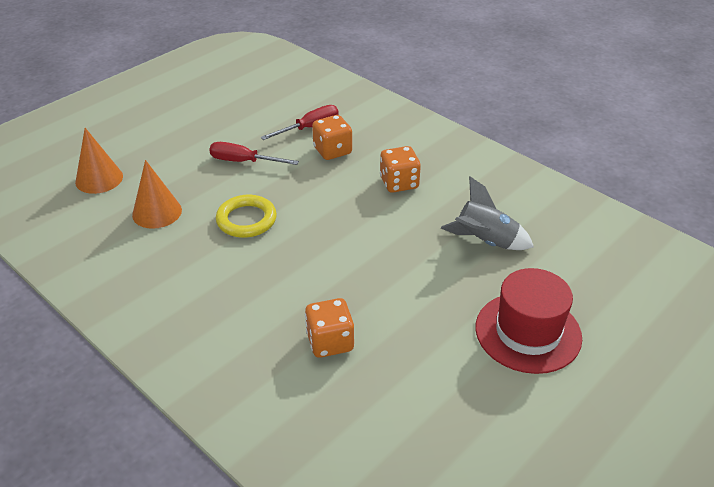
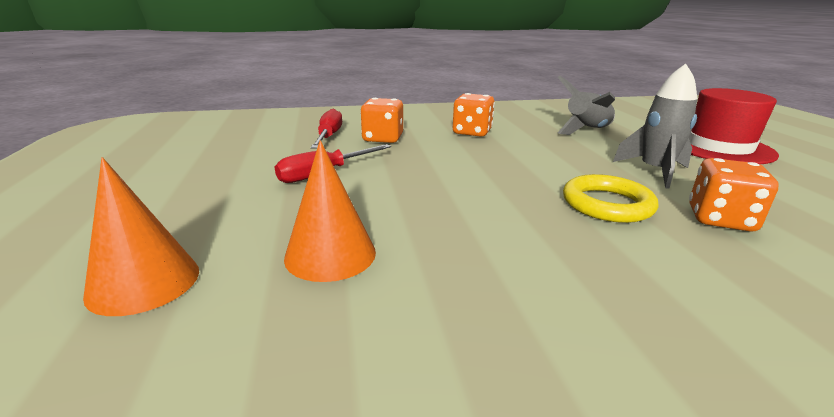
camera: 55 degrees left, 15 degrees down
(246, 220) = (439, 201): yellow ring -> yellow ring (607, 204)
(403, 300) = (654, 171): none -> grey rocket

